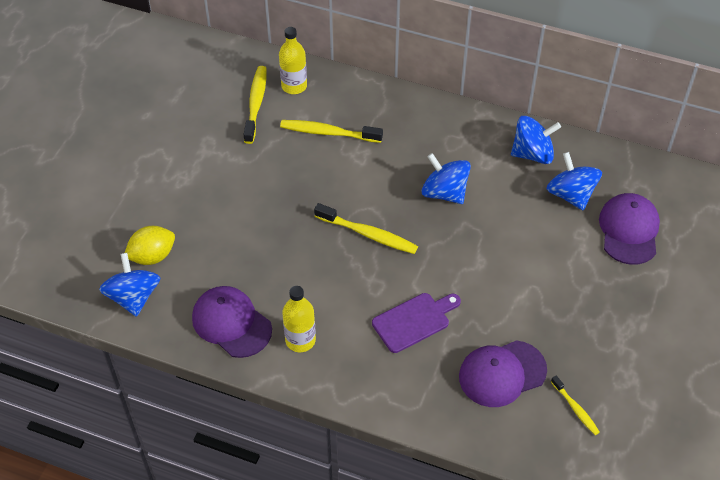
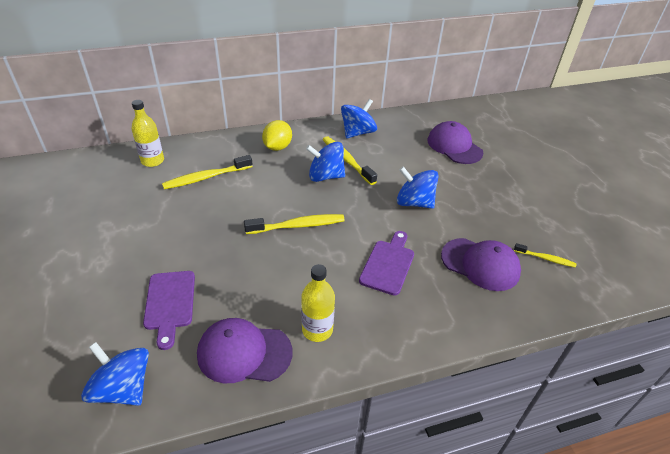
camera: 40 degrees left, 10 degrees down
(152, 256) = (117, 340): yellow lemon -> yellow lemon (277, 147)
(208, 248) = (170, 303): none -> purple cutting board
(256, 103) = (129, 183): yellow toothbrush -> yellow toothbrush (346, 160)
(502, 373) = (480, 264): purple cap -> purple cap turned 90 degrees counterclockwise
(571, 195) = (402, 143): blue spinning top -> blue spinning top (414, 202)

